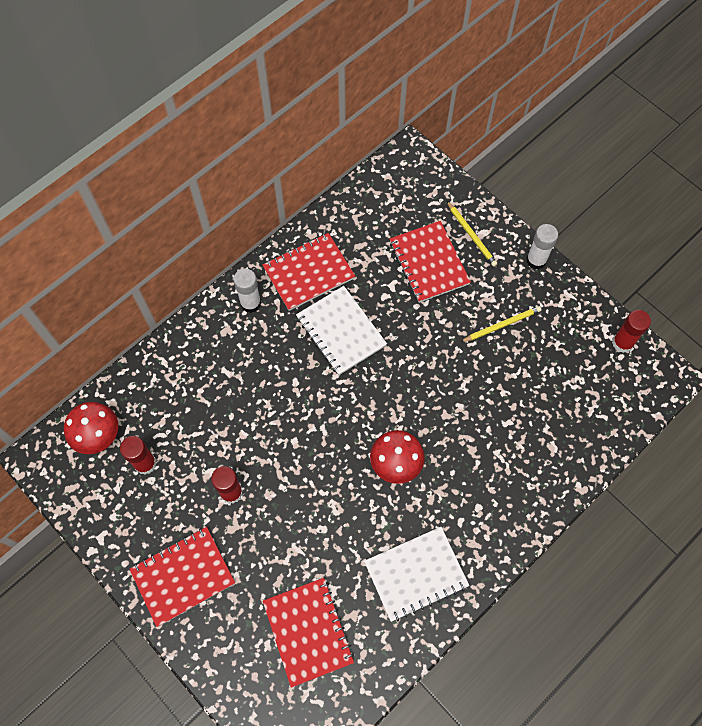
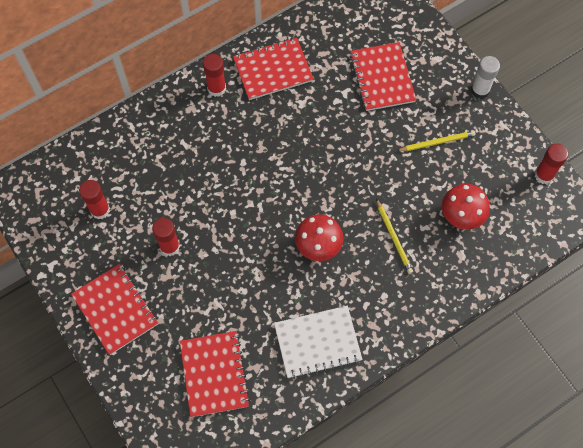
camera: 10 degrees right, 0 degrees up
(98, 436) = (64, 180): red mushroom -> red mushroom (461, 216)
(183, 576) = (115, 310): red notebook -> red notebook turned 75 degrees clockwise
(250, 303) = (216, 88): white glue stick -> red glue stick
(341, 331) = (292, 125): white notebook -> none
(471, 235) = (425, 59): yellow pencil -> yellow pencil (394, 237)

